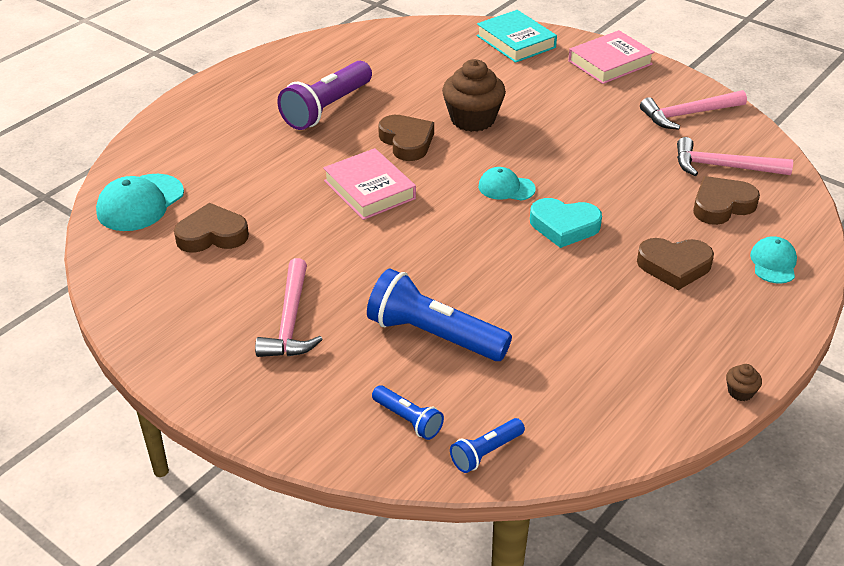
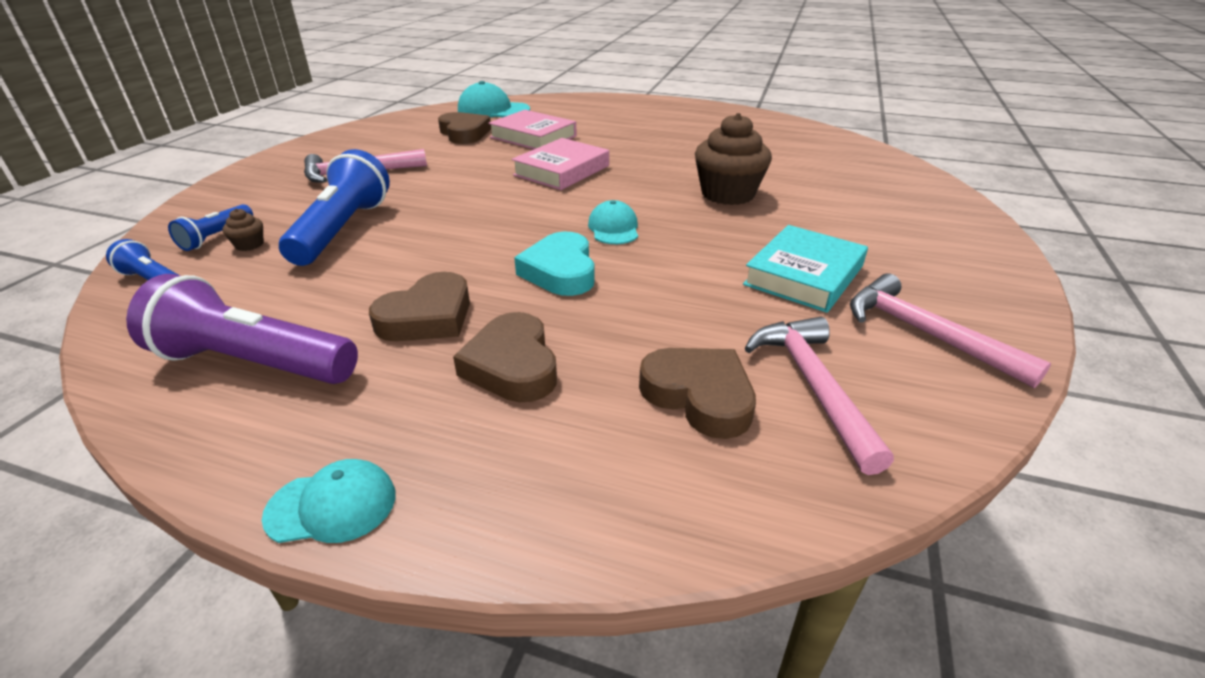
camera: 70 degrees right, 5 degrees down
(326, 108) = (674, 137): purple flashlight -> purple flashlight (254, 362)
(407, 142) = (654, 173): brown heart -> brown heart (427, 317)
(516, 41) = (918, 192): turquoise book -> turquoise book (804, 275)
(610, 62) = (969, 254): pink book -> pink book (533, 137)
(740, 392) = (211, 468): brown cupcake -> brown cupcake (249, 245)
(773, 263) = (566, 477): turquoise cap -> turquoise cap (332, 506)

